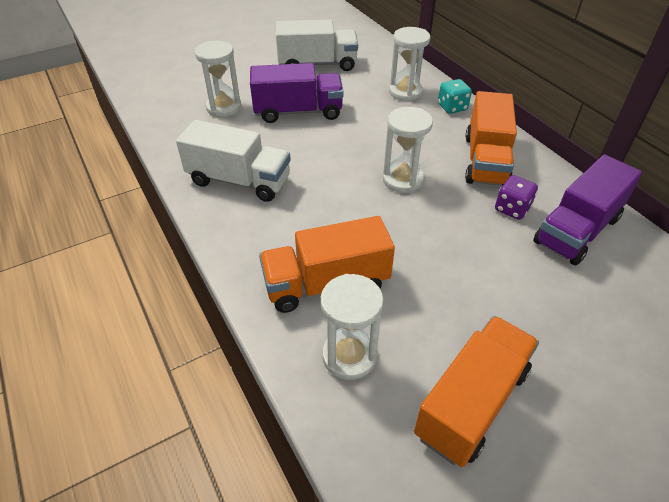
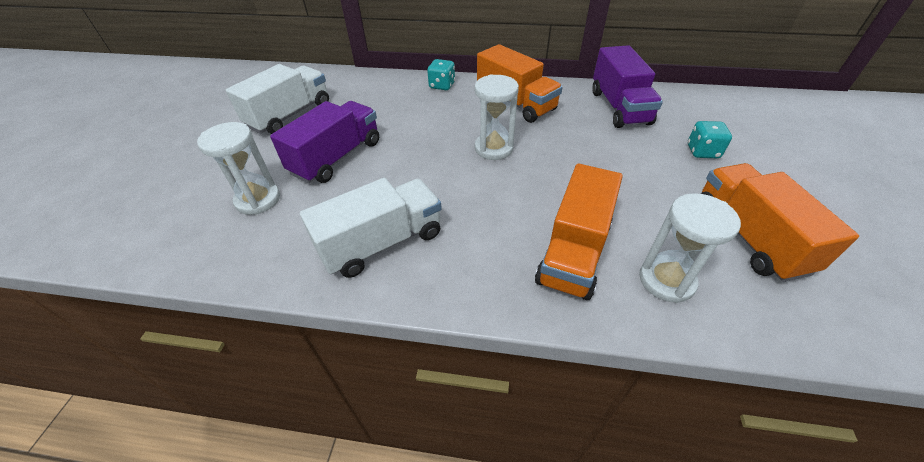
camera: 50 degrees left, 0 degrees up
(405, 92) = (395, 94): white hourglass -> none
(512, 209) = (575, 119): purple dice -> none
(579, 324) = (702, 152): none -> turquoise dice

